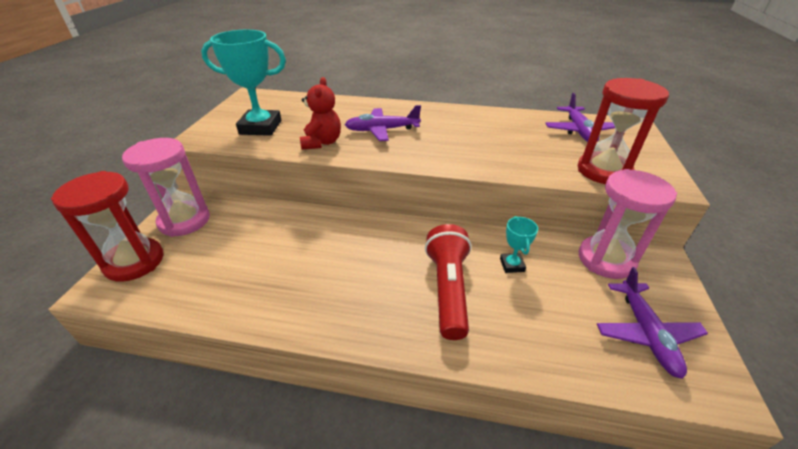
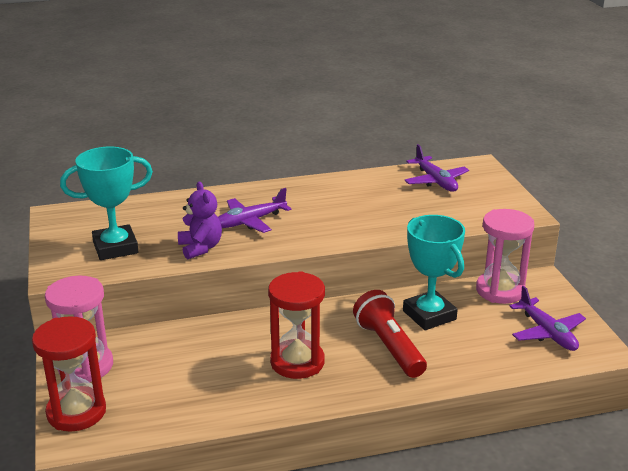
camera: 25 degrees left, 10 degrees down
(322, 142) = (200, 248): red teddy bear -> purple teddy bear
(512, 265) = (429, 315): turquoise trophy -> turquoise trophy, size x2.11
(603, 171) = (473, 215): red hourglass -> red hourglass (297, 362)

